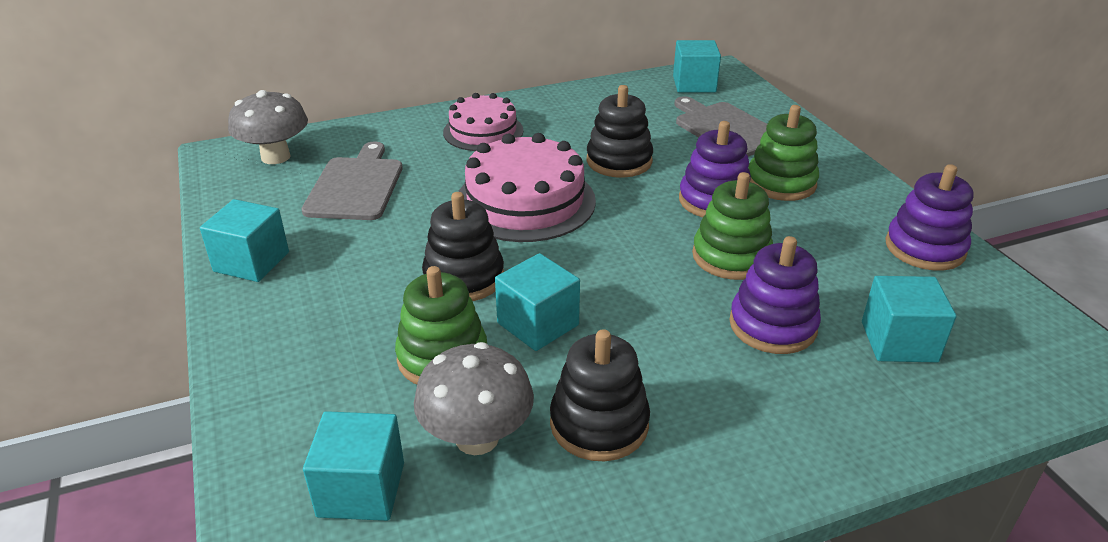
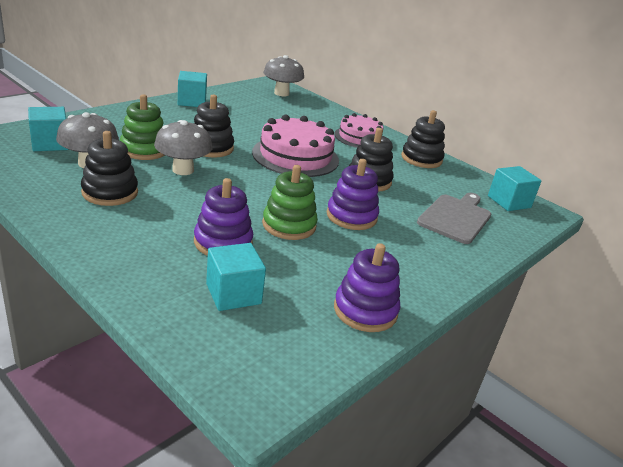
camera: 60 degrees right, 5 degrees down
(356, 186) = (272, 113): grey cutting board -> none
(538, 324) = (183, 170): turquoise cube -> grey mushroom
(568, 104) = (421, 159): none -> black stacking toy
(781, 183) = (401, 243): green stacking toy -> none

